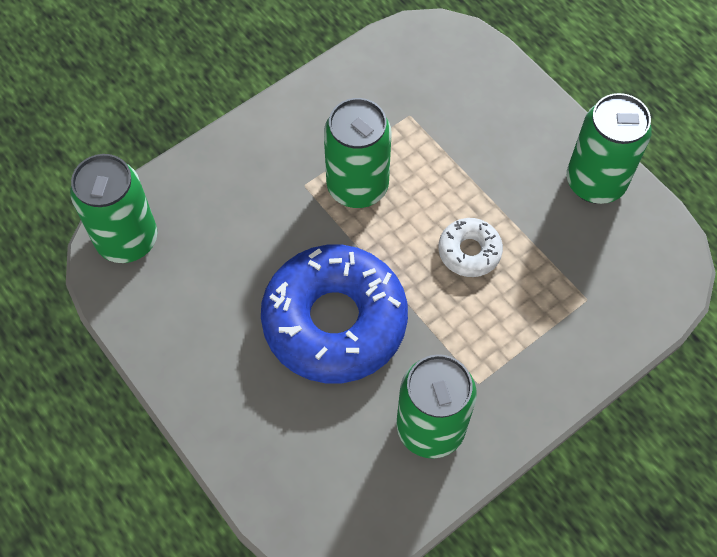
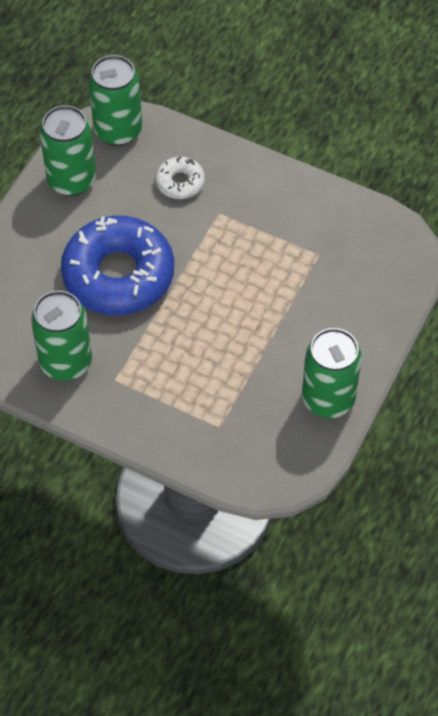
camera: 65 degrees right, 5 degrees down
(357, 187) = (235, 246): green can -> green can (72, 180)
(469, 251) = (219, 336): white donut -> white donut (180, 182)

